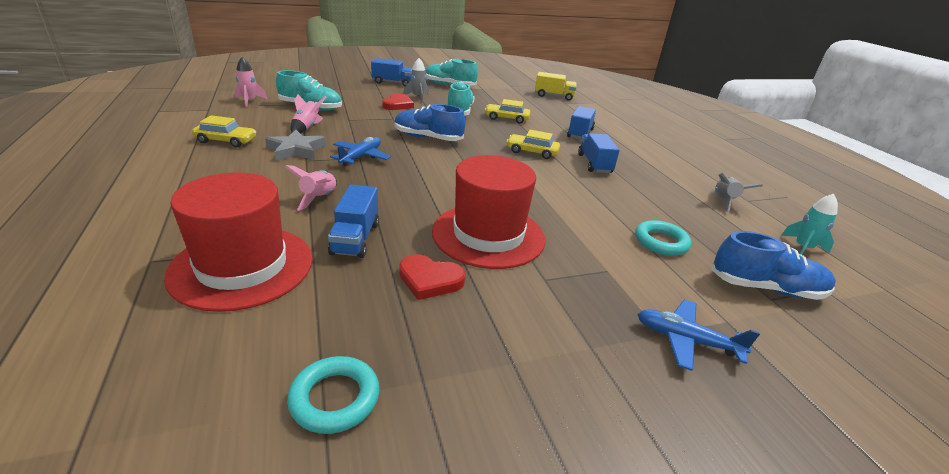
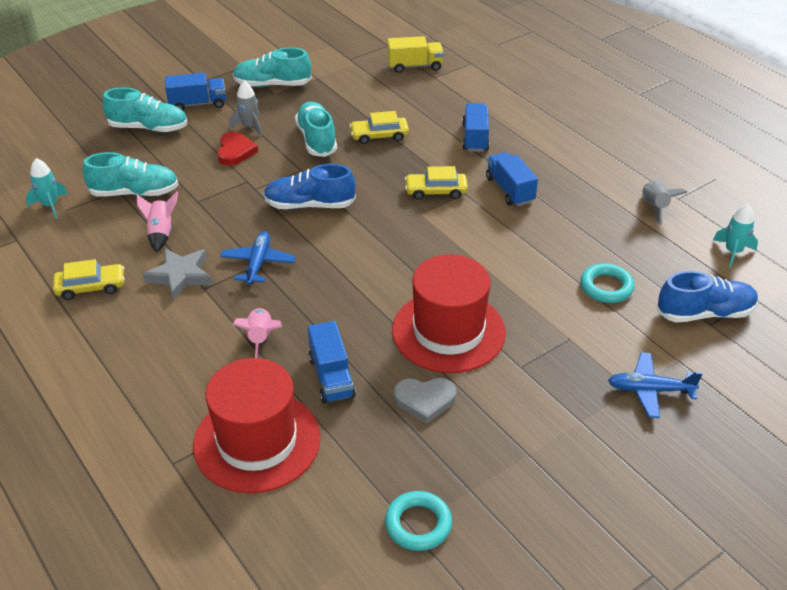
camera: 15 degrees left, 10 degrees up
(249, 101) = (50, 205): pink rocket -> turquoise rocket
(351, 85) = (148, 128): none -> turquoise shoe
(430, 280) = (425, 400): red heart -> grey heart

